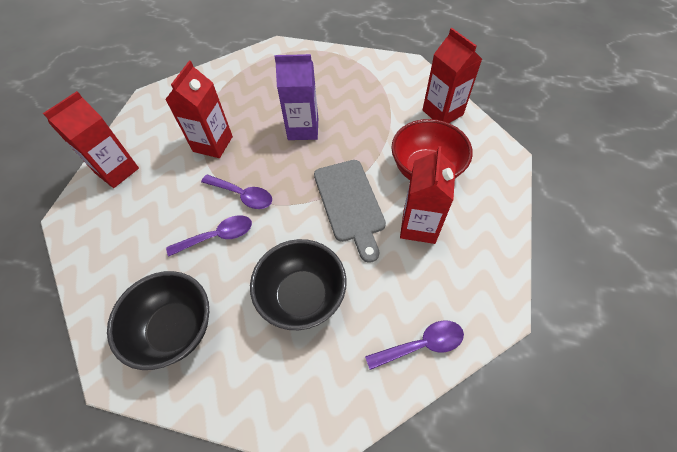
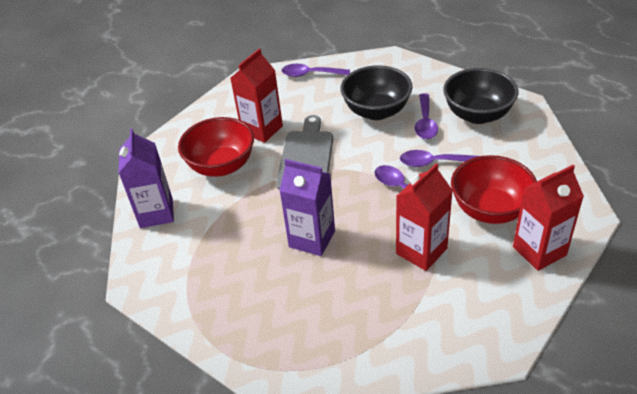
camera: 155 degrees left, 15 degrees down
(158, 197) = (490, 210): none -> red bowl
(238, 294) = (425, 123): none -> purple spoon
(442, 112) = (156, 213): red carton -> purple carton

